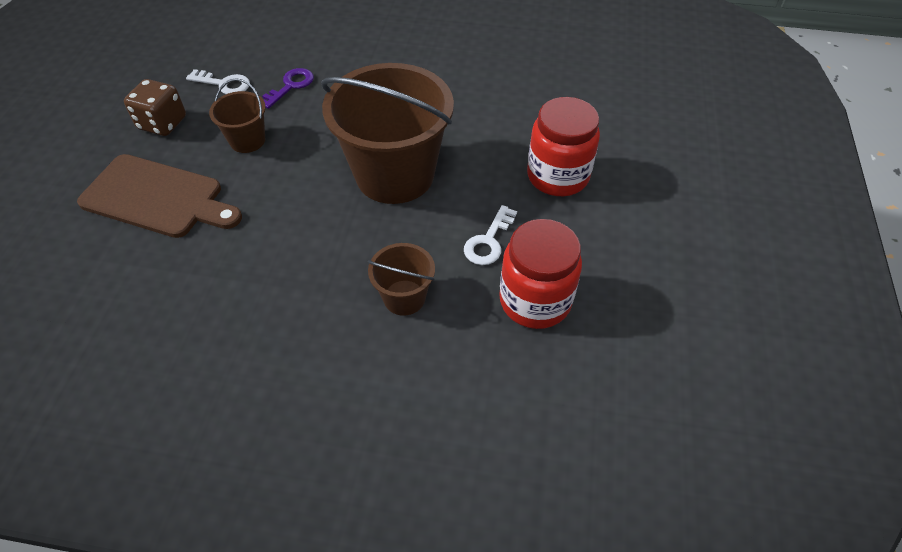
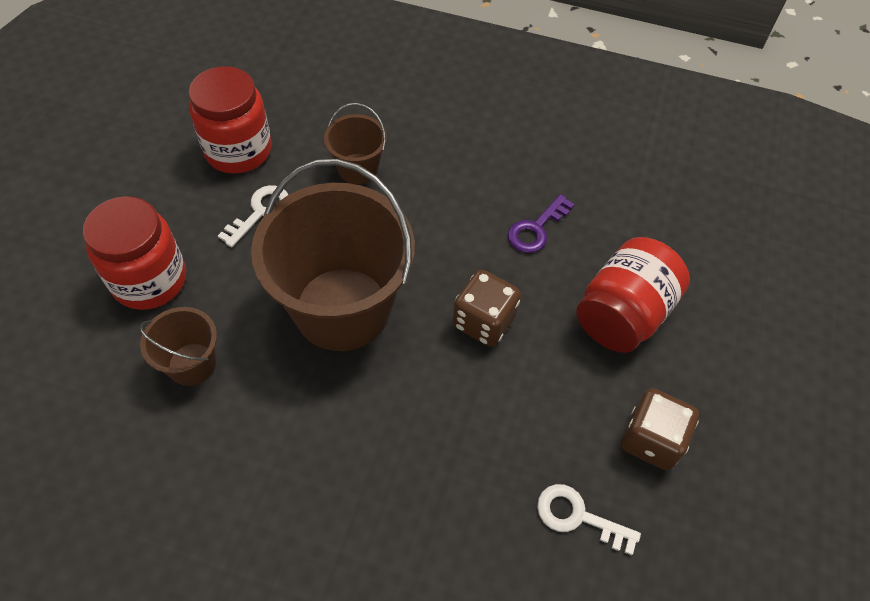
camera: 175 degrees left, 5 degrees up
(157, 197) = (623, 314): brown cutting board -> red jar
(247, 140) = (527, 390): brown bucket -> brown bucket (192, 364)
(278, 179) = (483, 321): none -> brown dice
(290, 86) = (473, 496): purple key -> purple key (536, 229)

